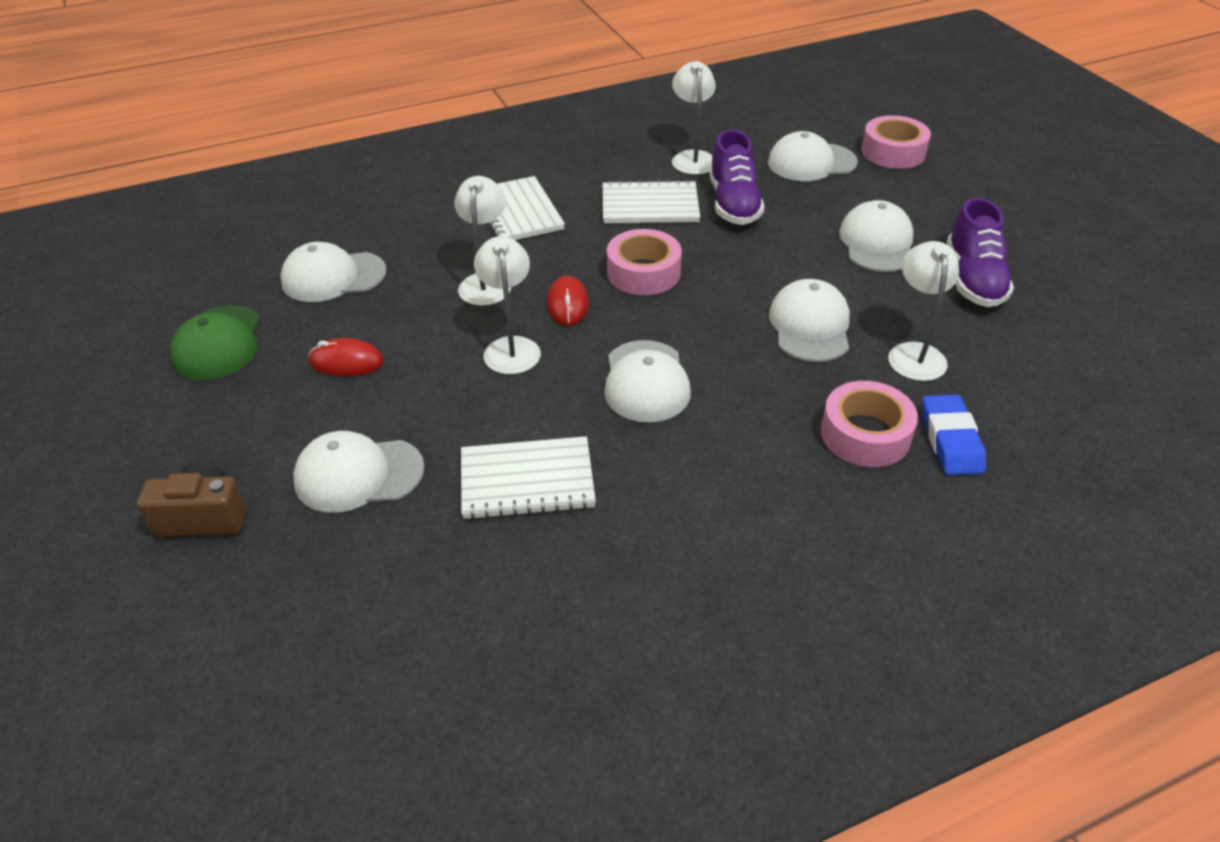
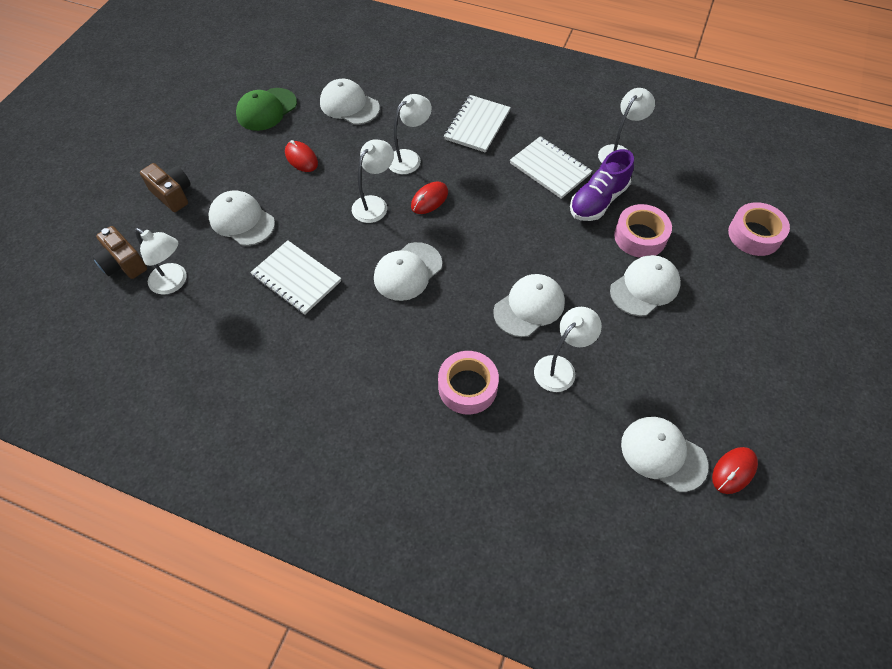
camera: 45 degrees right, 15 degrees up
(240, 651) = (123, 264): none -> brown camera
(359, 611) = (174, 283): none -> white lamp
(643, 272) = (489, 209): pink tape -> pink tape (640, 237)
(811, 162) = (687, 205): white cap -> white cap (663, 454)
(950, 440) = (504, 428): blue eraser -> none
(973, 279) = (666, 355): purple shoe -> none
(1150, 323) = (733, 471): none -> red mouse

